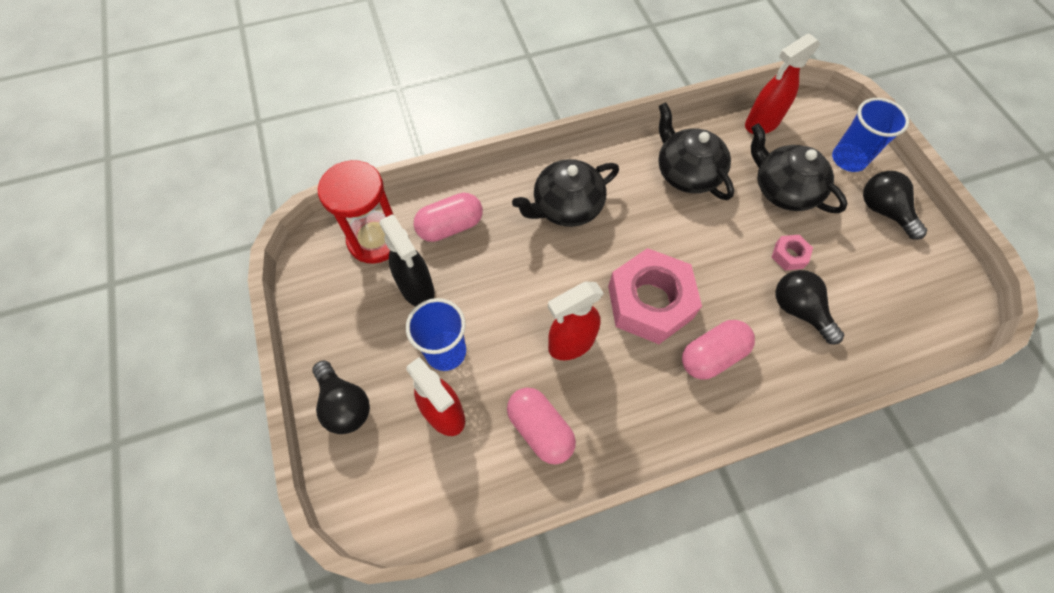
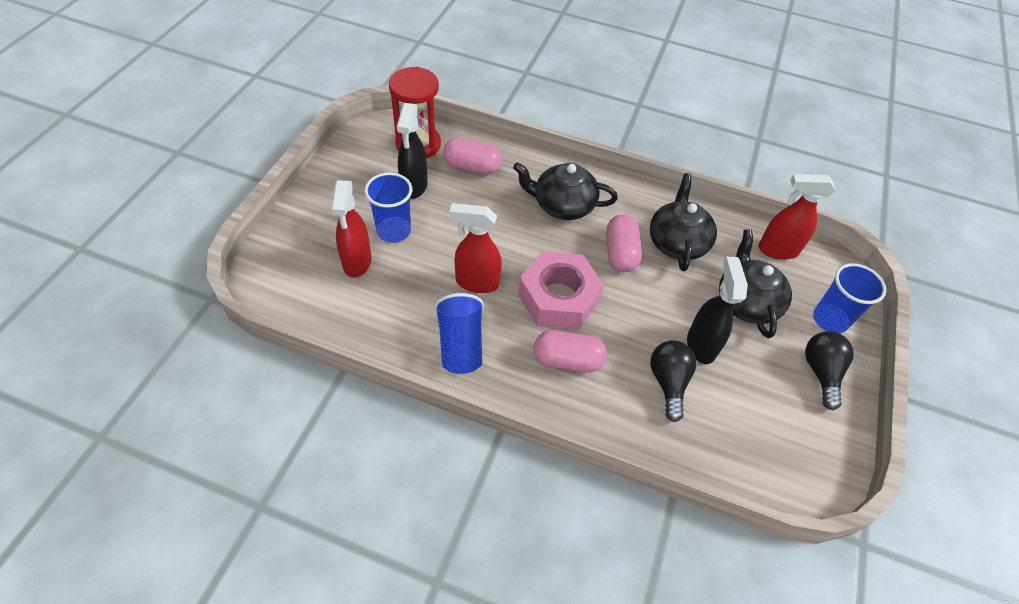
camera: 35 degrees right, 10 degrees down
(345, 404) = (307, 216): black light bulb -> none
(540, 429) = (404, 313): pink capsule -> pink capsule (620, 253)
(617, 417) = (460, 345): none -> blue cup
(789, 255) = (701, 344): pink nut -> black spray bottle

